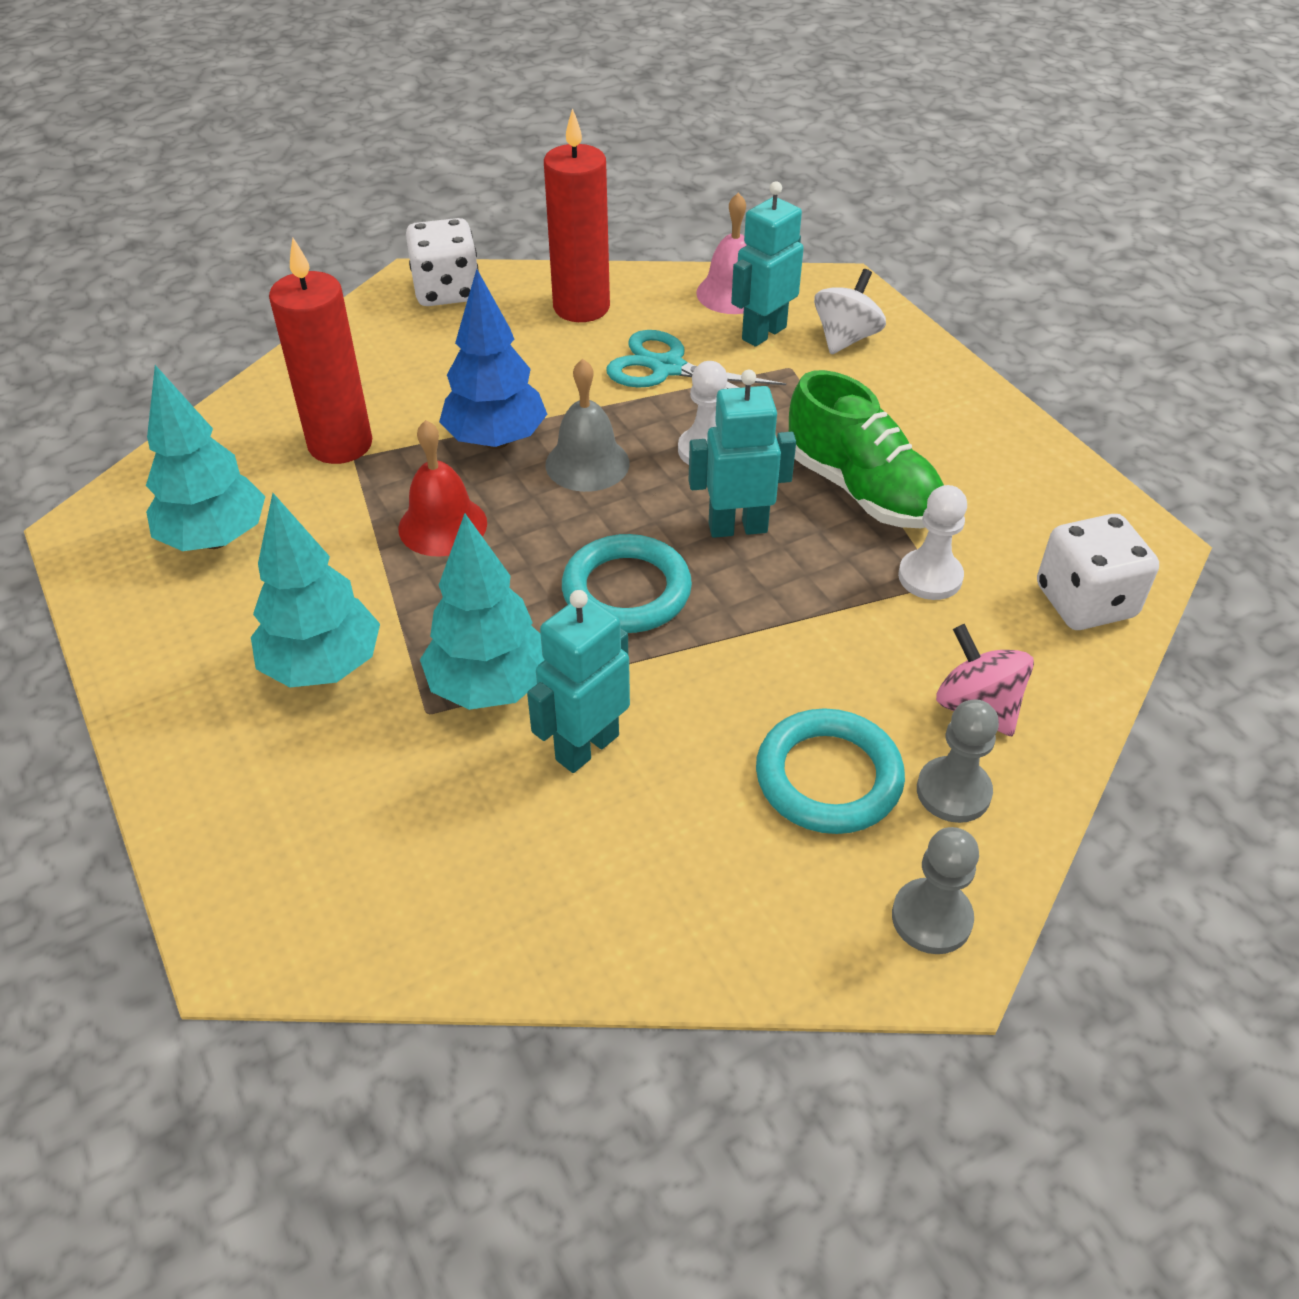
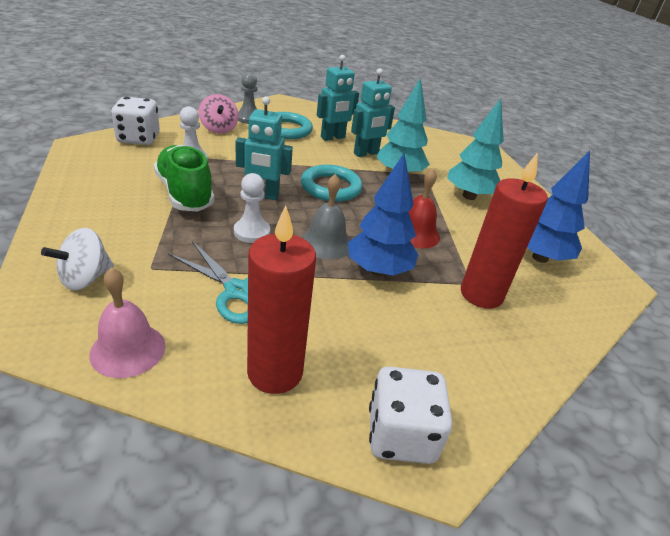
camera: 170 degrees left, 10 degrees down
(216, 539) = (540, 257): turquoise tree -> blue tree
(763, 333) = (141, 300): turquoise robot -> turquoise robot (333, 137)
(931, 918) = (279, 105): grey pawn -> none

